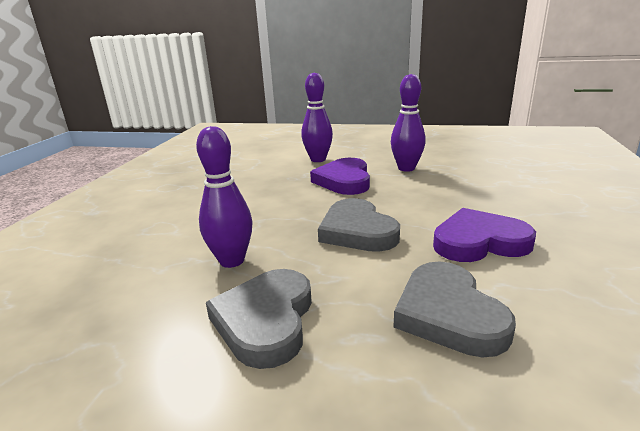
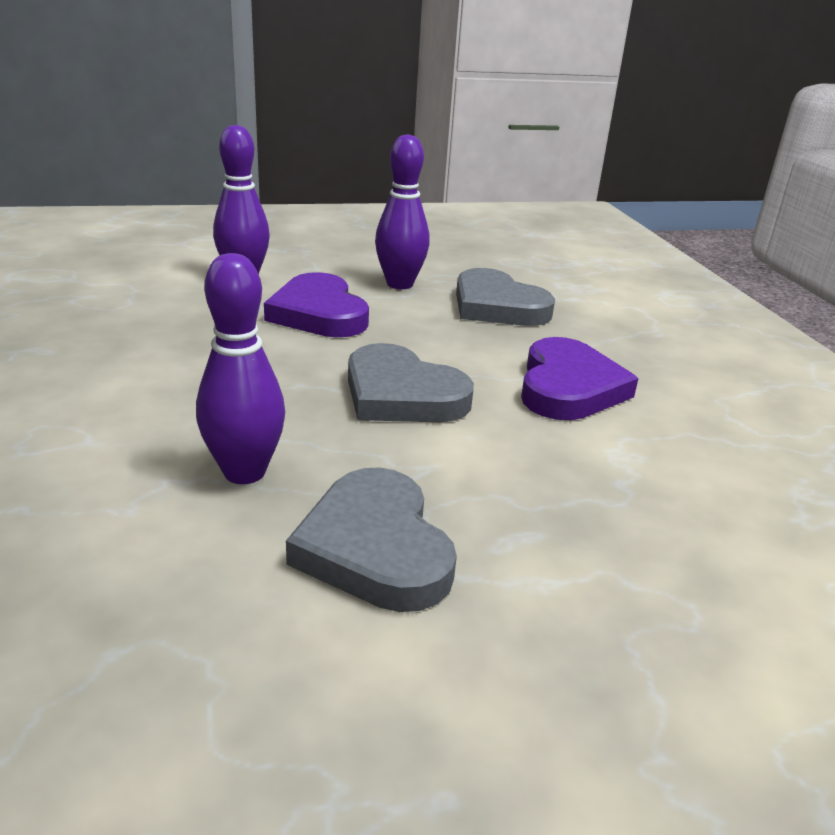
camera: 30 degrees left, 5 degrees up
(448, 314) = (594, 487): grey heart -> grey heart (497, 306)
(479, 242) = (569, 387): purple heart -> purple heart turned 135 degrees clockwise

